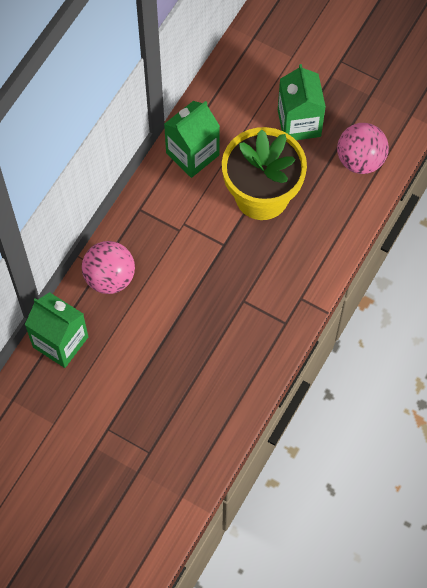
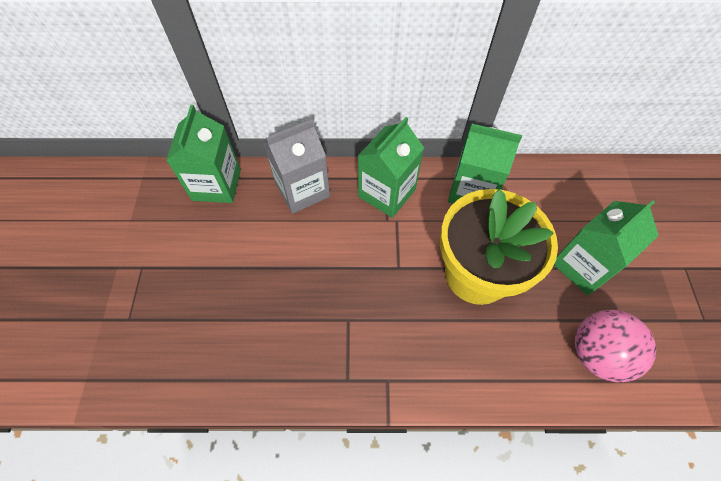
camera: 60 degrees right, 5 degrees down
(110, 277) = (302, 190): pink ball -> grey carton
(154, 216) = (387, 193): none -> green carton

